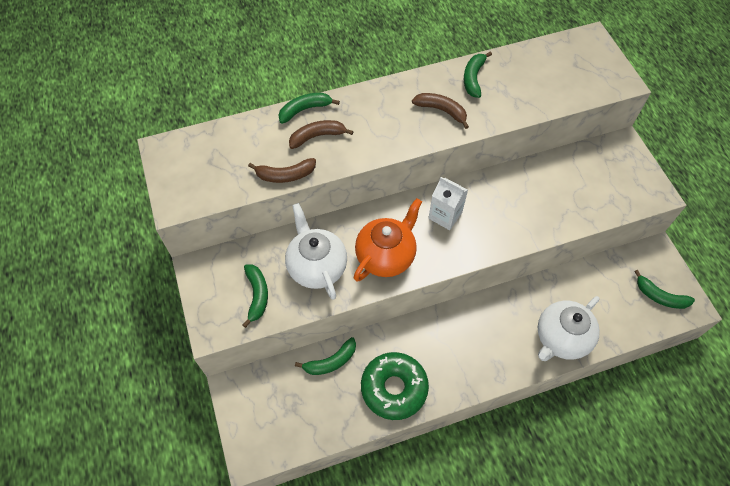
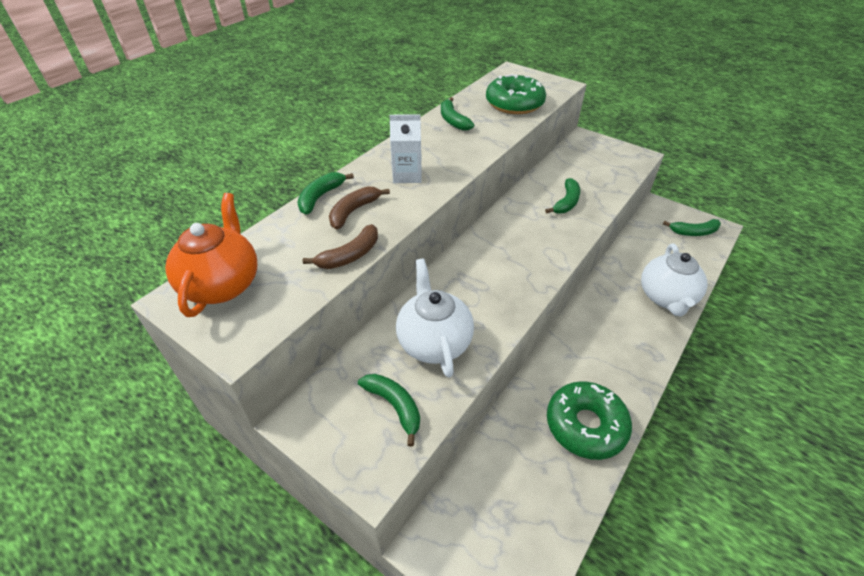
camera: 35 degrees left, 15 degrees down
(317, 266) = (434, 342): white teapot -> white teapot turned 45 degrees clockwise
(330, 361) = (505, 441): green banana -> green banana (566, 202)
(386, 256) = (491, 296): orange teapot -> orange teapot (223, 284)
(442, 111) = (450, 149): brown banana -> none
(445, 215) = (509, 240): white carton -> white carton (407, 175)
(549, 84) = (514, 104): none -> green donut

